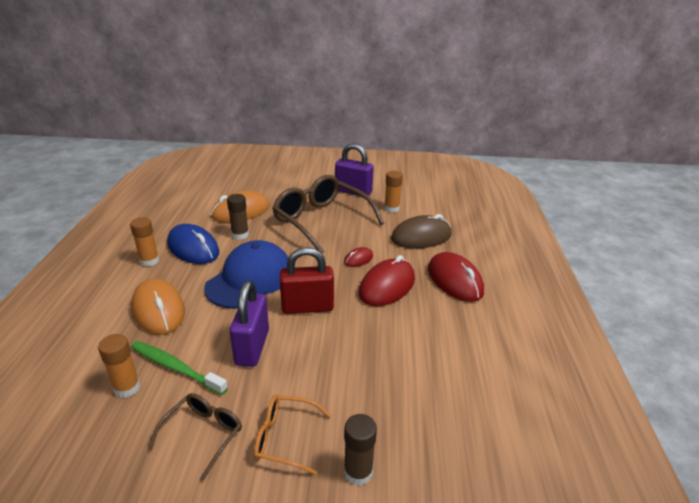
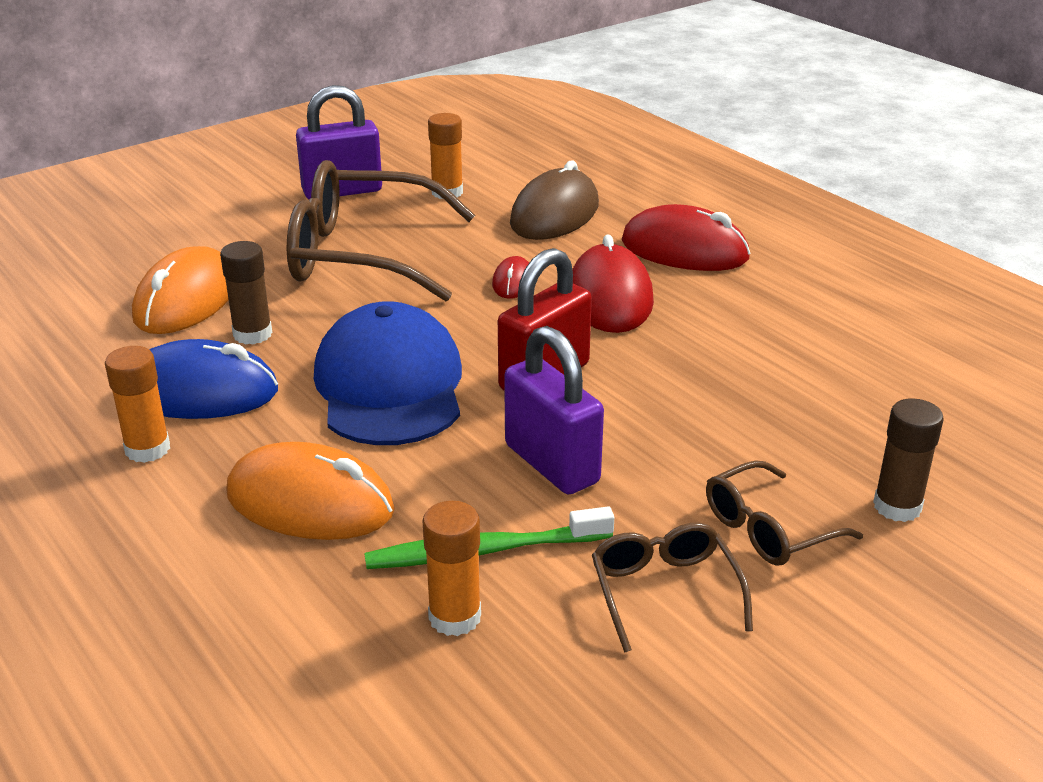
camera: 40 degrees left, 0 degrees up
(285, 438) = (769, 529): orange glasses -> brown glasses

